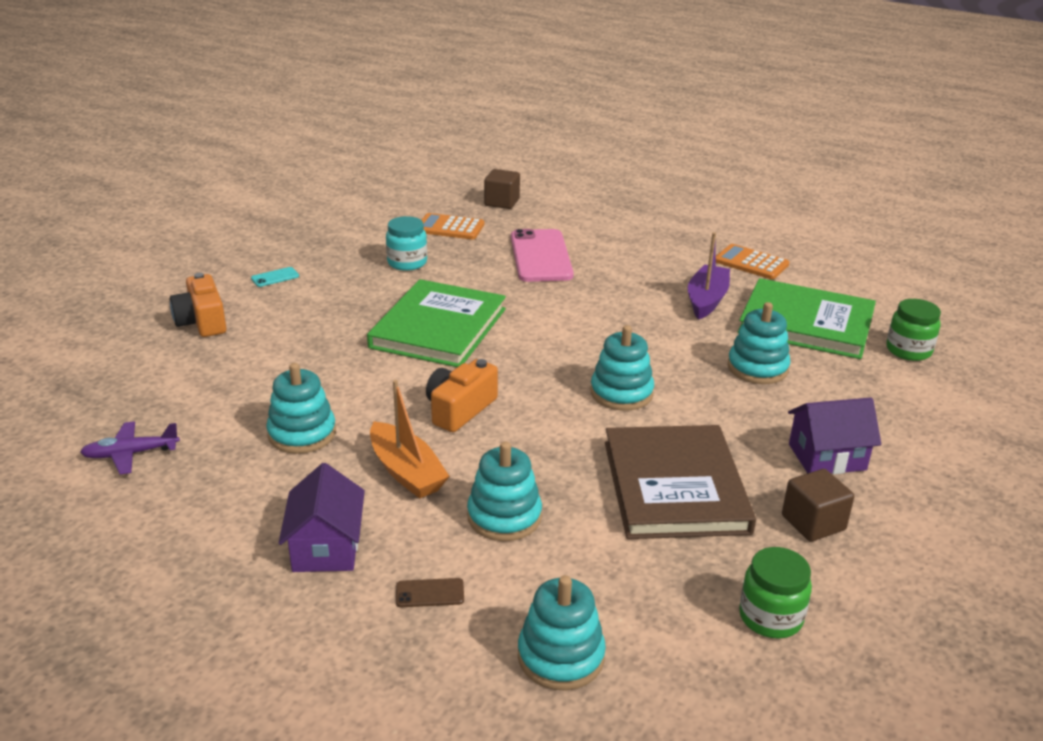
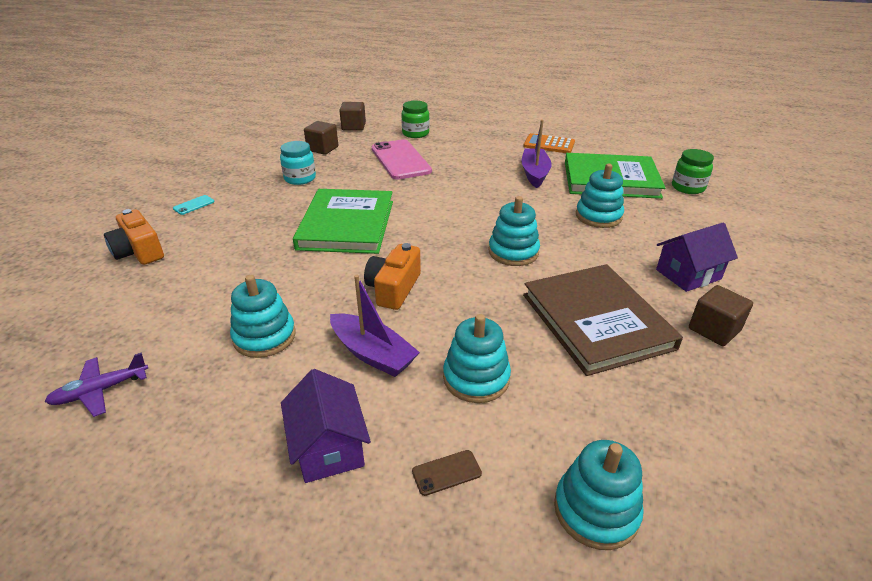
camera: 15 degrees left, 5 degrees up
(406, 472) = (372, 354): orange boat -> purple boat
(450, 227) = (322, 149): orange calculator -> brown cube
(770, 617) = (738, 422): green jar -> green jar (415, 133)

